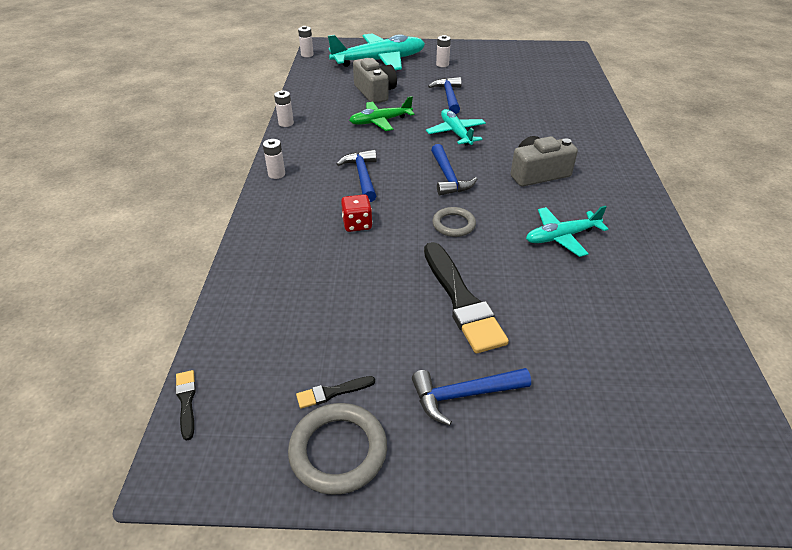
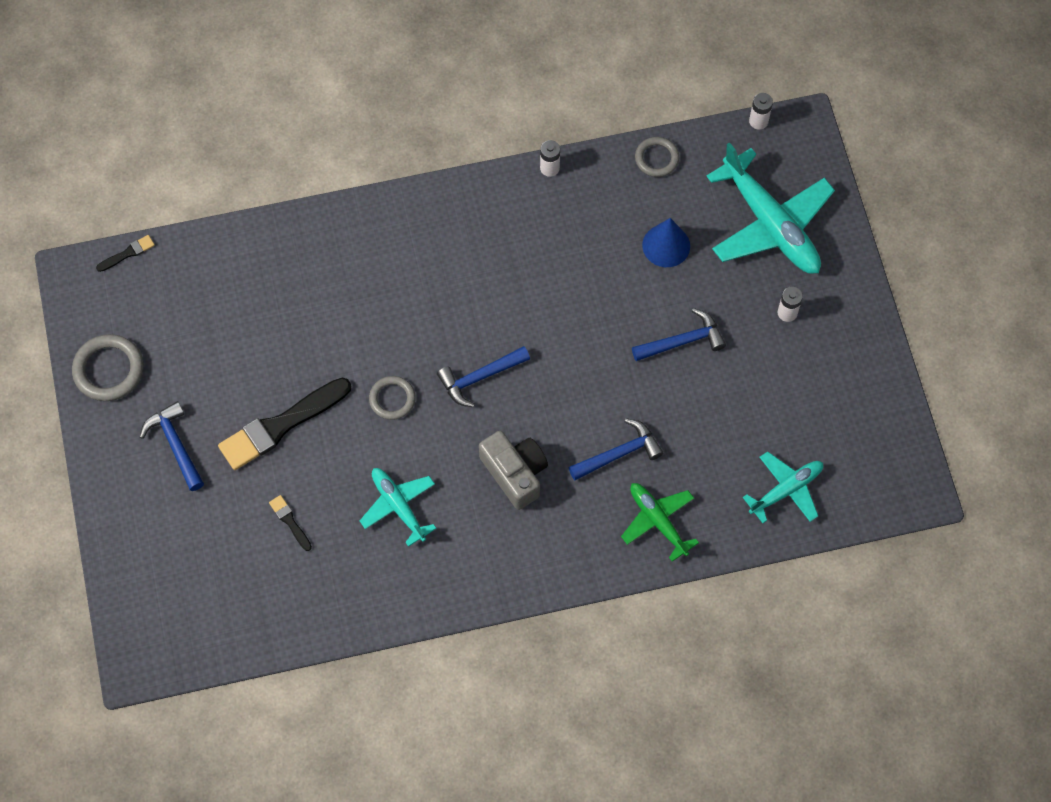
camera: 75 degrees right, 25 degrees up
(276, 174) = (436, 200): white battery -> none
(308, 86) = (656, 158): none -> grey ring
(332, 392) = (157, 350): black brush -> black brush (290, 521)
(357, 224) = (369, 307): red dice -> none
(362, 176) = (456, 288): blue hammer -> blue hammer (619, 453)
(375, 92) = (666, 245): grey camera -> blue cone
(380, 121) = (587, 273): green plane -> green plane (658, 521)
(456, 133) = (584, 368): turquoise plane -> turquoise plane (786, 490)

